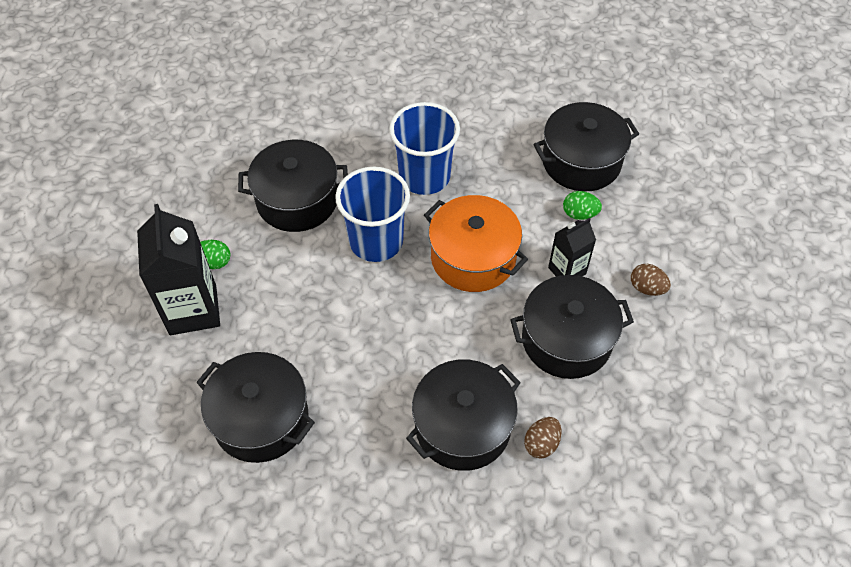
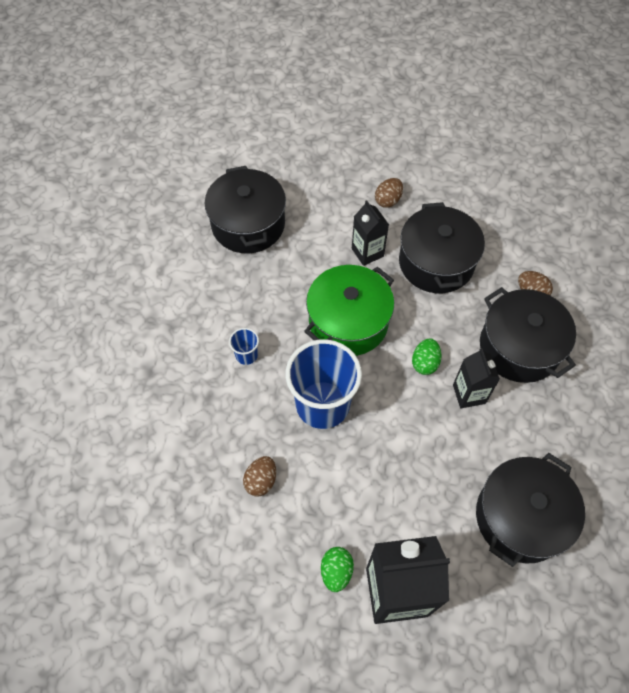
camera: 85 degrees left, 5 degrees up
(297, 200) = (261, 480): black pot -> brown egg
(398, 372) = (469, 394): none -> black carton
(424, 176) = (246, 355): blue cup -> blue cup, size x0.43
(473, 257) = (348, 322): orange pot -> green pot
(579, 214) = (307, 234): green egg -> green egg (425, 363)

